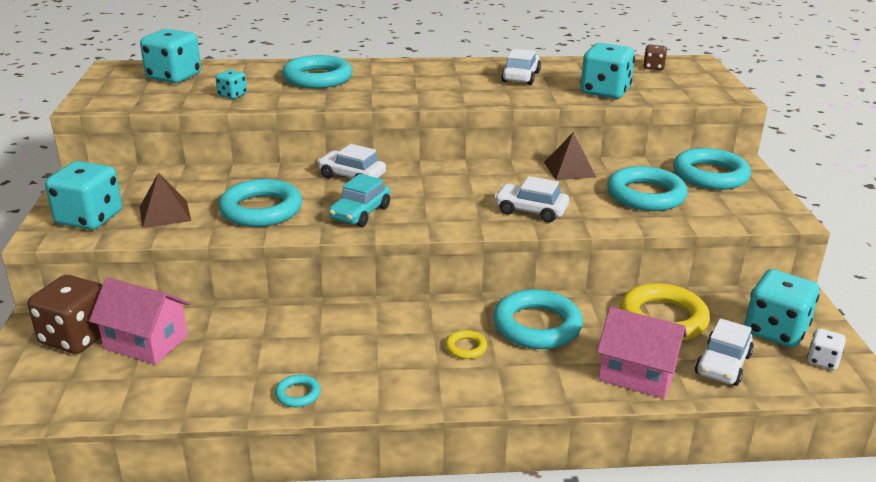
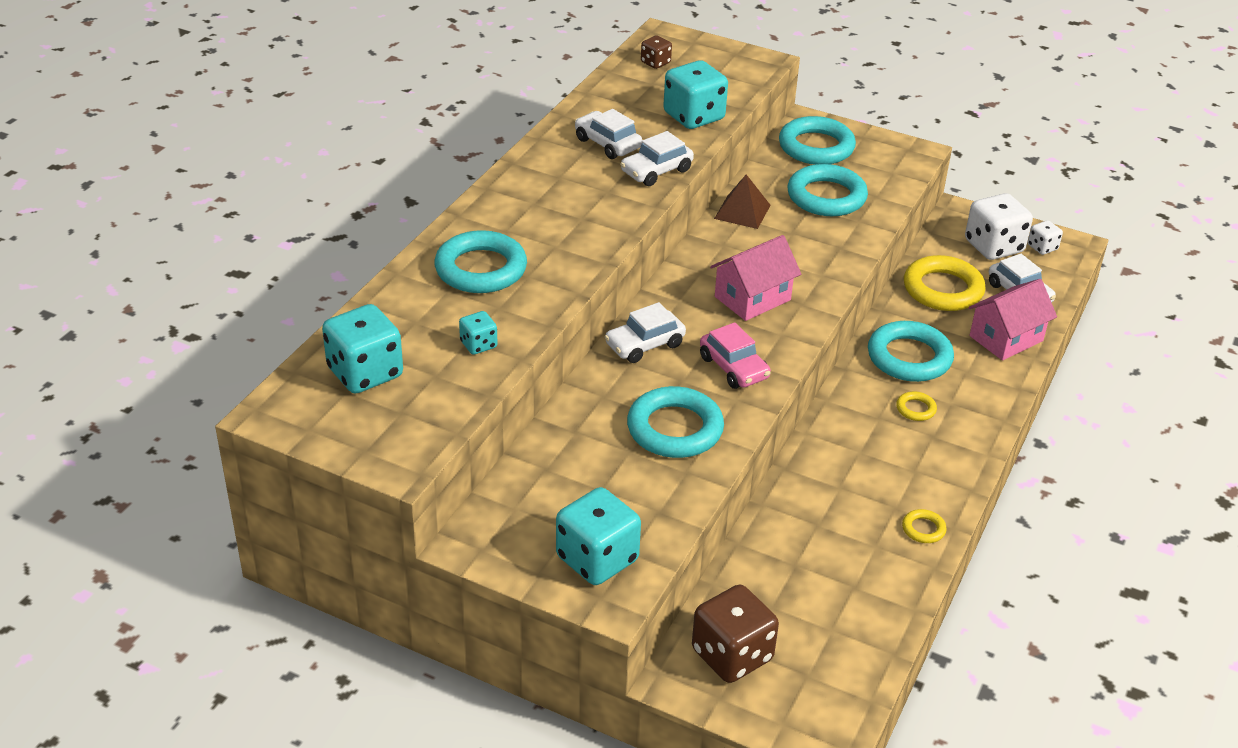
camera: 60 degrees left, 10 degrees up
(146, 342) = (775, 606): pink house -> pink house (752, 298)
(165, 213) = (629, 499): brown pyramid -> none
(298, 394) = (923, 529): turquoise ring -> yellow ring
(360, 213) = (733, 368): turquoise car -> pink car
(531, 211) = (807, 268): white car -> white car (656, 171)
(775, 331) = (993, 246): turquoise dice -> white dice

